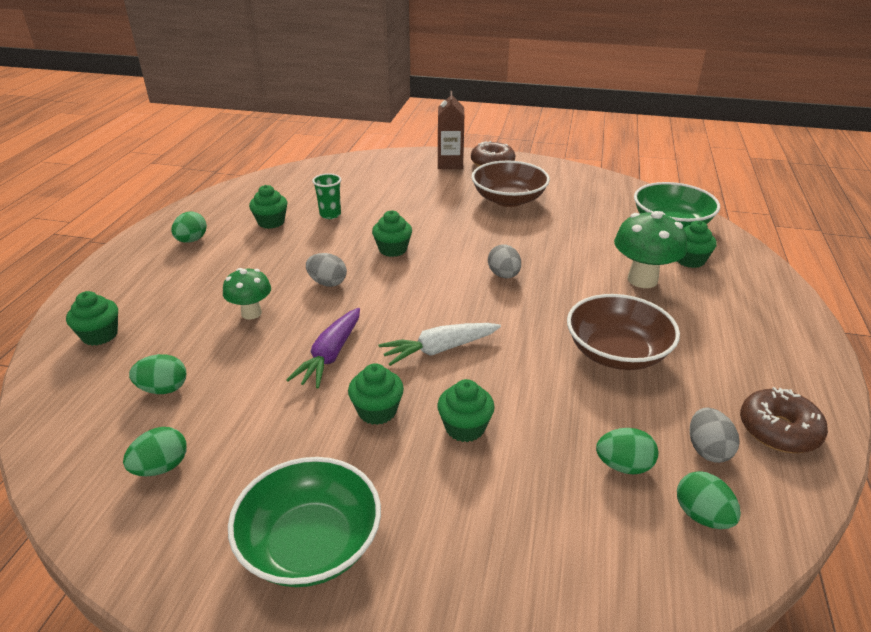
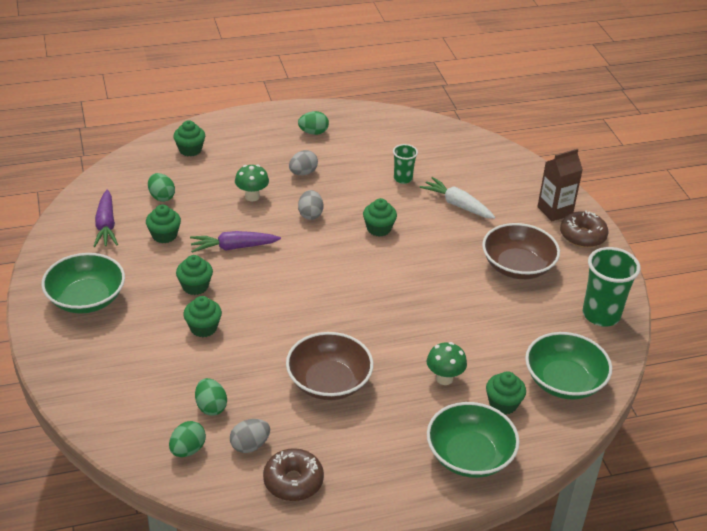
camera: 60 degrees right, 5 degrees up
(161, 467) = (106, 226): green egg -> purple carrot
(271, 222) = (367, 155): green cupcake -> green cupcake (164, 235)
(439, 350) = (272, 293): white carrot -> white carrot (457, 204)
(503, 275) = (388, 297): grey egg -> grey egg (303, 173)
(595, 185) = (601, 315): none -> green cup
(642, 280) = (444, 378): green mushroom -> green mushroom, size x0.64
(757, 298) = (469, 456): none -> green bowl

